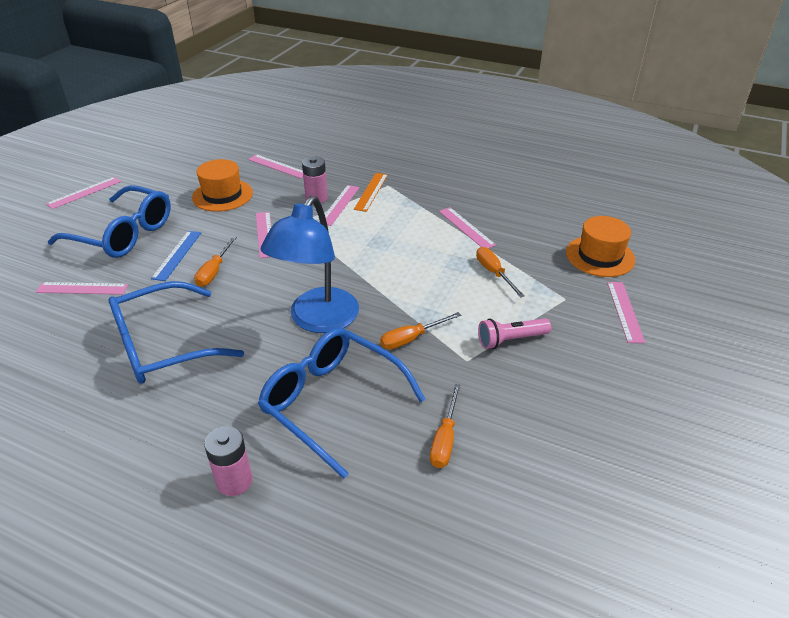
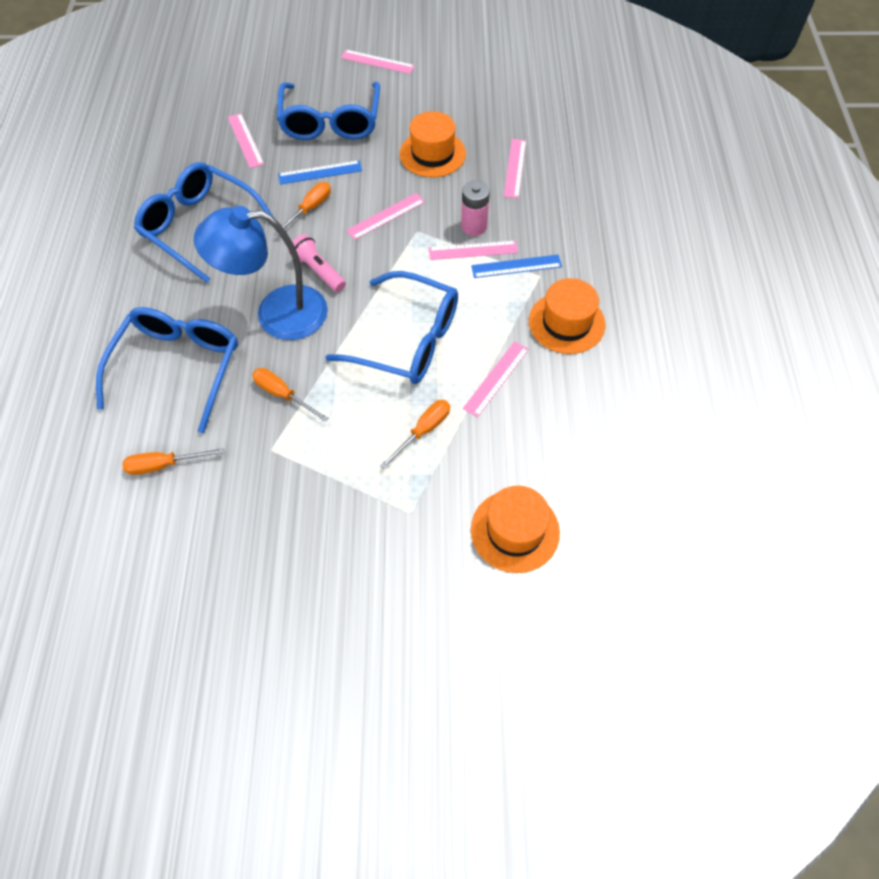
camera: 65 degrees right, 20 degrees up
(214, 271) = (310, 209): orange screwdriver -> orange screwdriver turned 135 degrees clockwise
(234, 481) = (77, 342): pink battery -> none
(371, 191) = (516, 266): orange ruler -> blue ruler
(402, 257) = (407, 340): none -> blue glasses
(437, 187) = (566, 323): none -> orange hat
(511, 340) = (317, 479): pink flashlight -> pink flashlight (318, 271)
(625, 311) = (416, 579): pink ruler -> none

